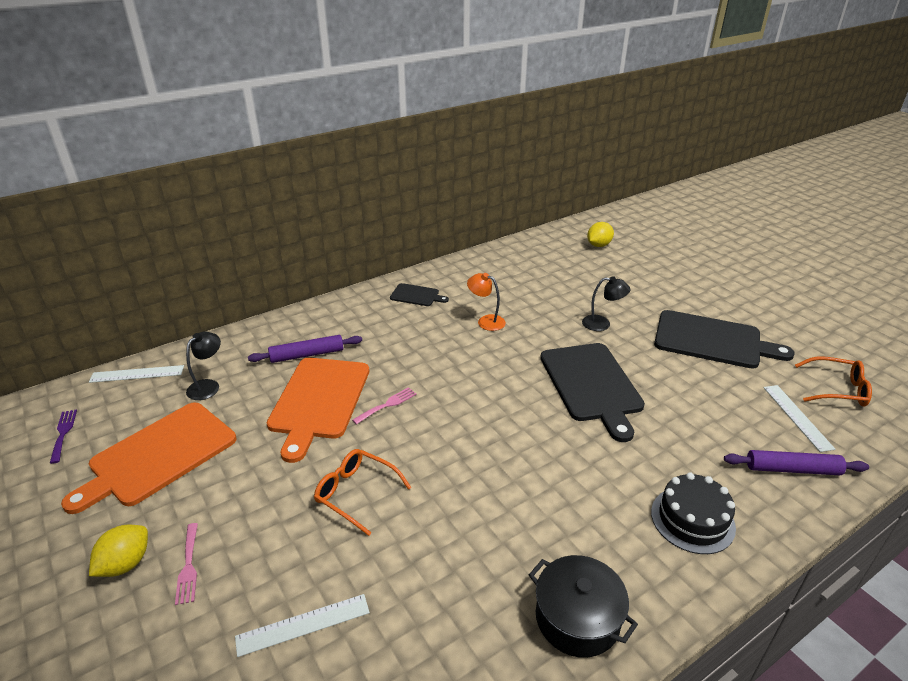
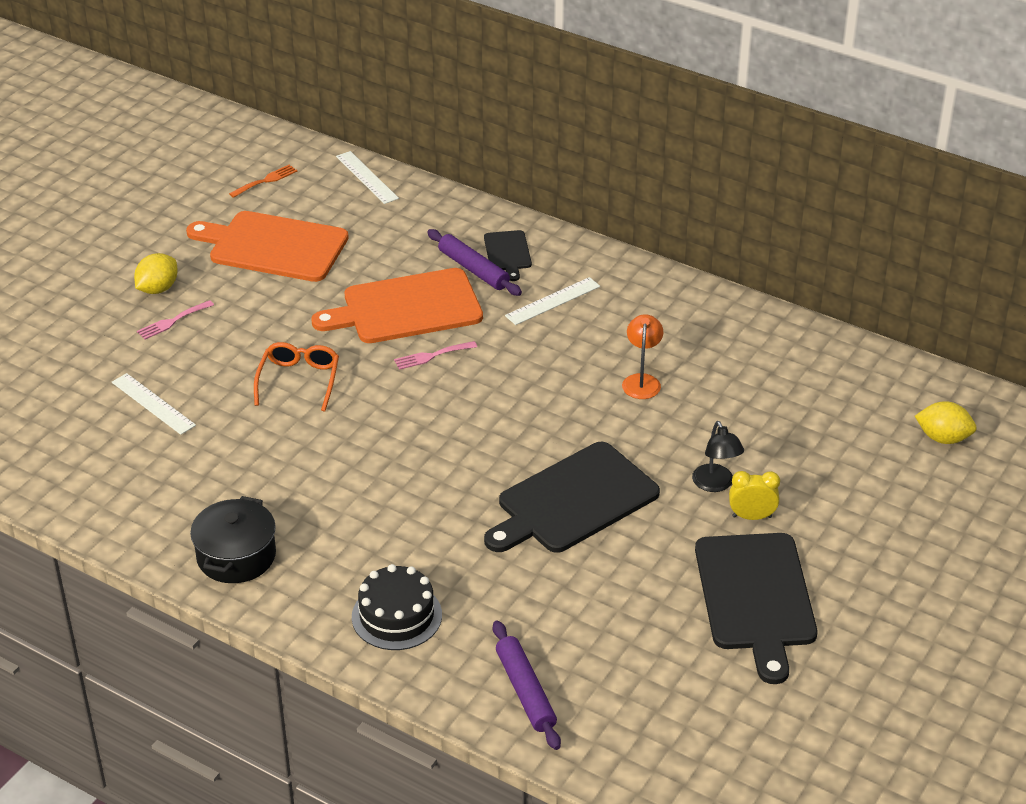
camera: 65 degrees right, 5 degrees up
(63, 433) = (266, 180): purple fork -> orange fork
(125, 564) = (158, 289): yellow lemon -> yellow lemon turned 60 degrees counterclockwise
(208, 386) = (380, 228): black lamp -> none
(387, 405) = (431, 356): pink fork -> pink fork turned 135 degrees clockwise
(416, 295) = (653, 306): black cutting board -> black cutting board (508, 253)
(637, 320) = (751, 516): none -> yellow clock
(797, 417) = (632, 692): white ruler -> white ruler (553, 301)
(836, 389) = (723, 731): orange glasses -> none

